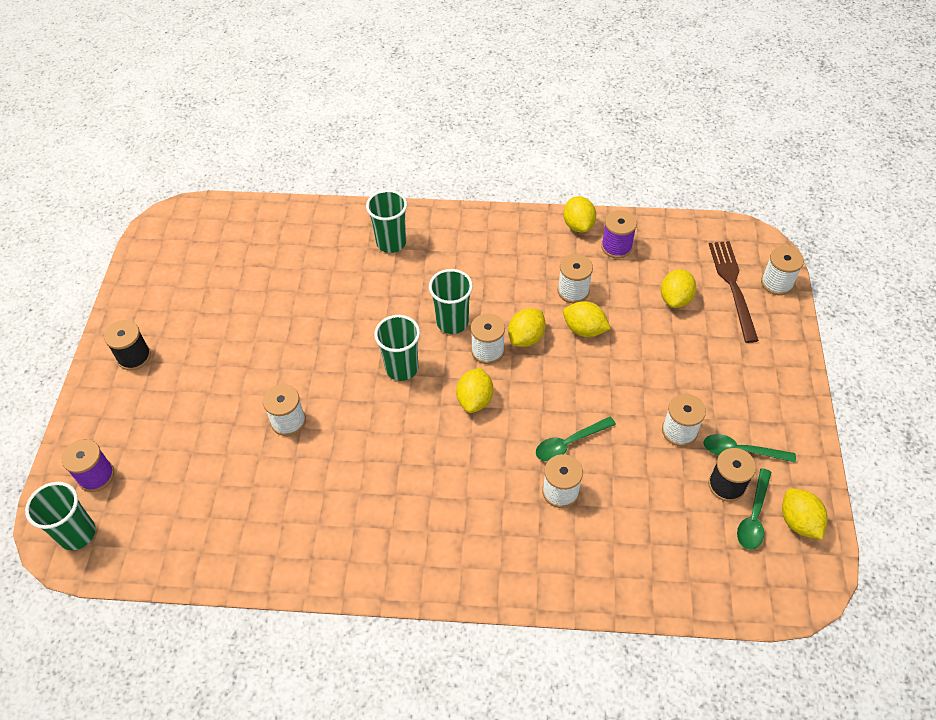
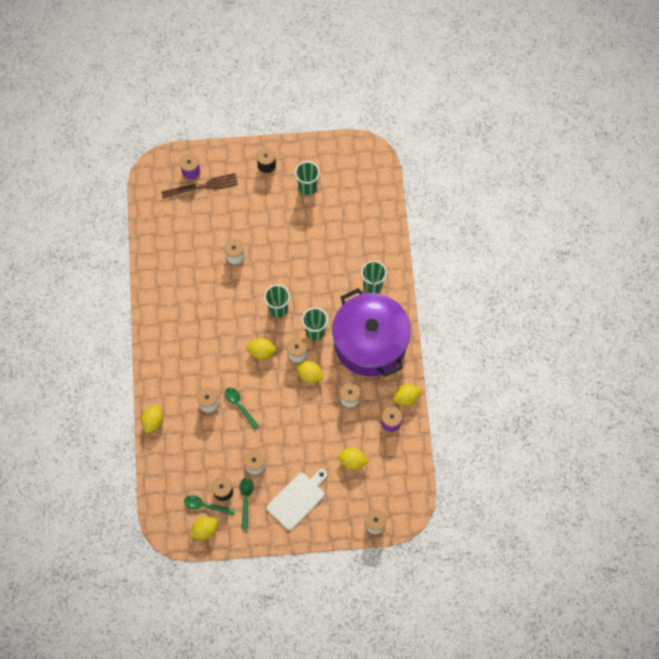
camera: 80 degrees right, 15 degrees up
(77, 534) = (158, 175): green cup -> green cup (307, 187)
(484, 256) = (370, 342): none -> purple pot
(584, 329) = (320, 408): yellow lemon -> yellow lemon (153, 421)
(733, 287) = (367, 497): brown fork -> brown fork (202, 186)
(738, 377) = (297, 499): none -> white cutting board

